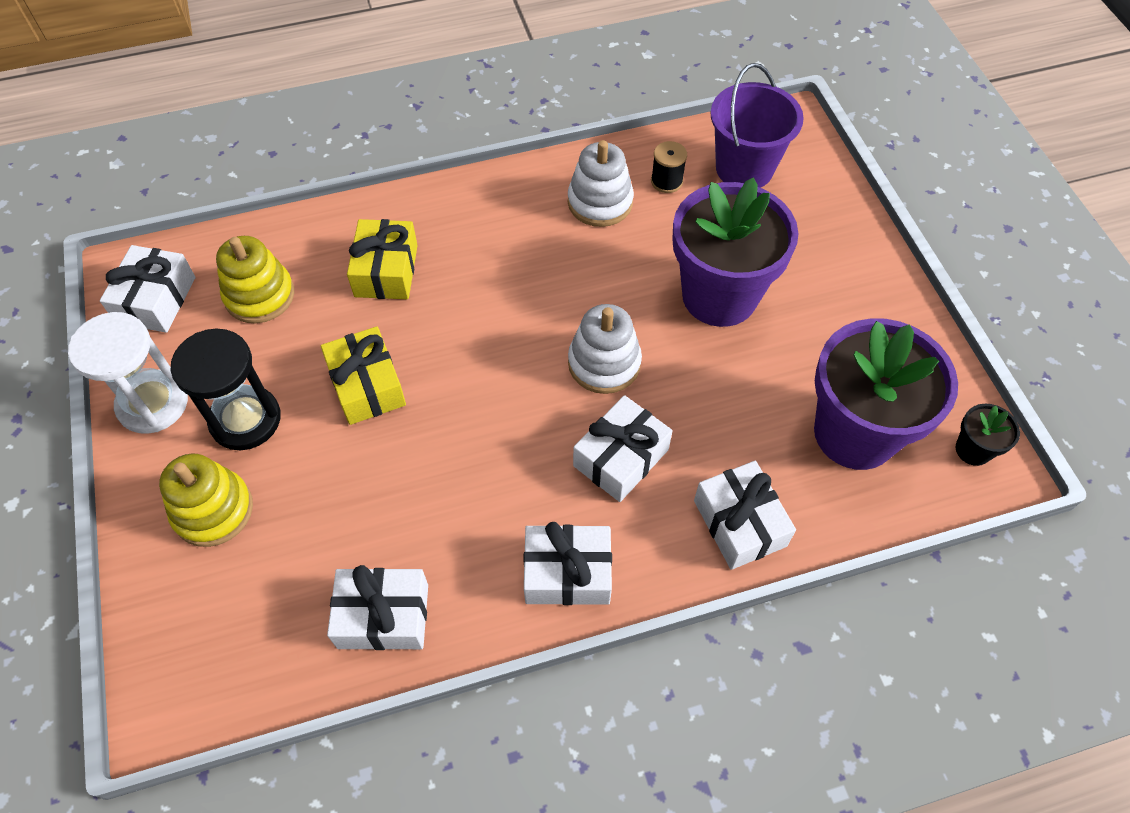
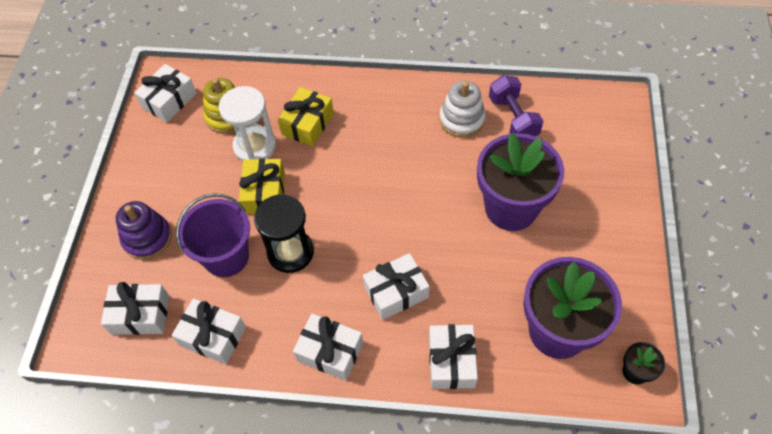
camera: 25 degrees right, 0 degrees up
(153, 404) = (142, 163): white hourglass -> white hourglass (255, 146)
(213, 510) = (147, 238): yellow stacking toy -> purple stacking toy
(245, 420) = (187, 190): black hourglass -> black hourglass (290, 252)
(253, 627) = (140, 315): none -> white gift
(604, 363) = (414, 227): white stacking toy -> none
(666, 181) = (513, 118): black spool -> purple dumbbell
(744, 168) = (571, 125): purple bucket -> purple bucket (226, 257)

